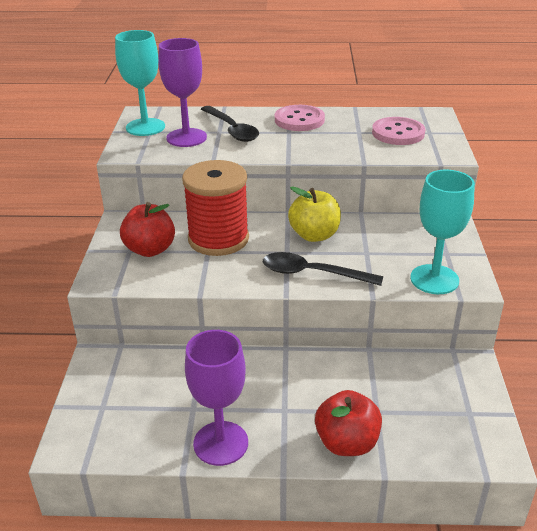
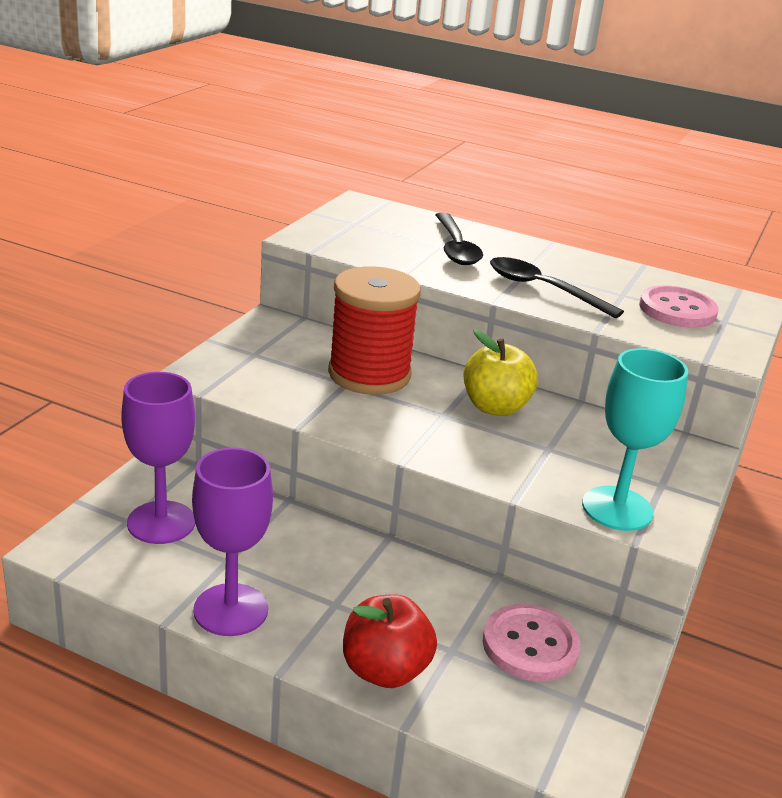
camera: 20 degrees right, 5 degrees down
(145, 127) = (352, 217): turquoise goblet -> none
(150, 249) = (278, 360): red apple -> none
(186, 138) = (391, 241): purple goblet -> purple goblet (161, 522)
(299, 120) = (554, 260): pink button -> pink button (530, 645)
(312, 273) = (456, 448): black spoon -> black spoon (543, 289)

